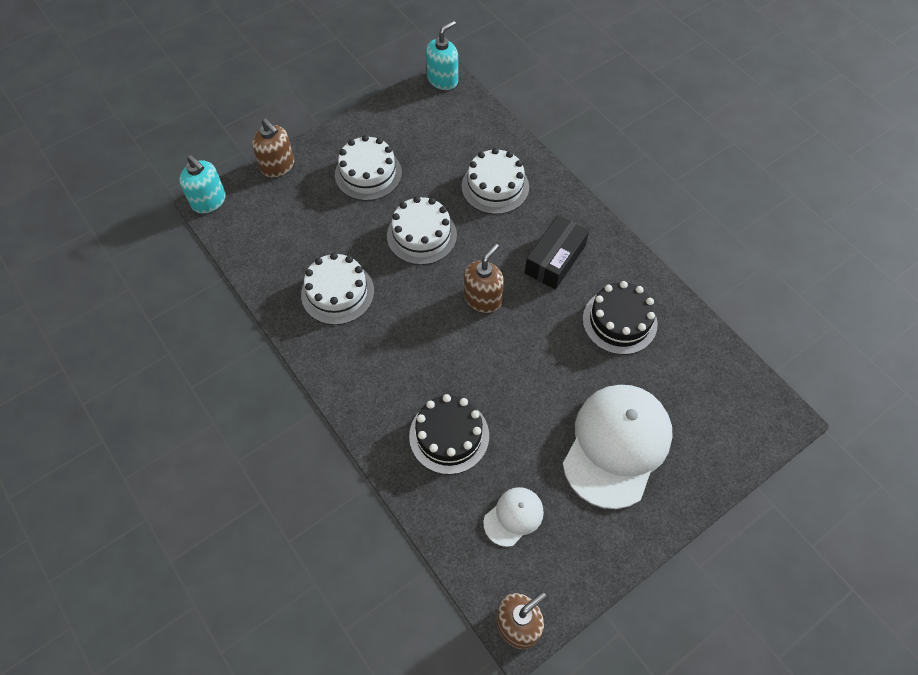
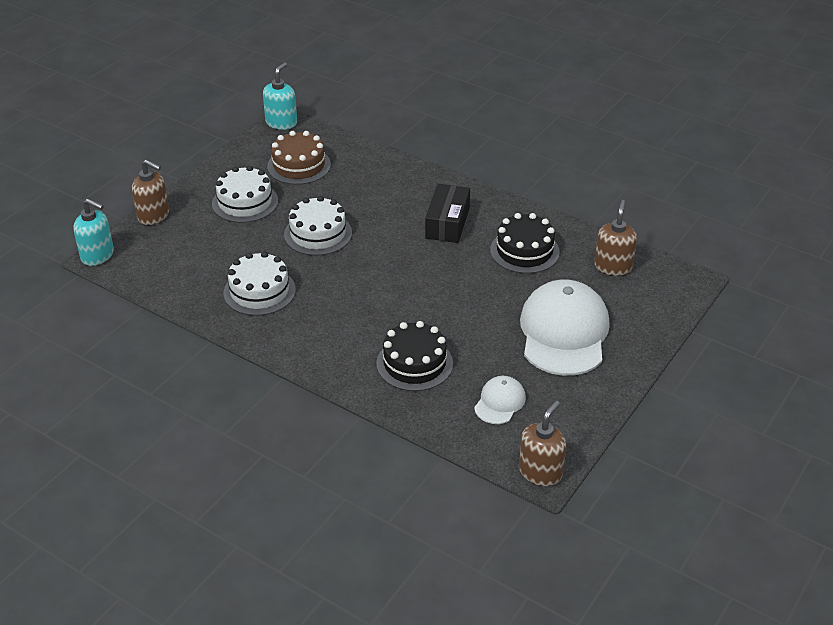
camera: 20 degrees left, 20 degrees down
(438, 140) = (299, 165): none -> brown cake
(483, 299) = (397, 264): brown soap dispenser -> brown soap dispenser (613, 266)
(495, 186) = (368, 186): white cake -> none

